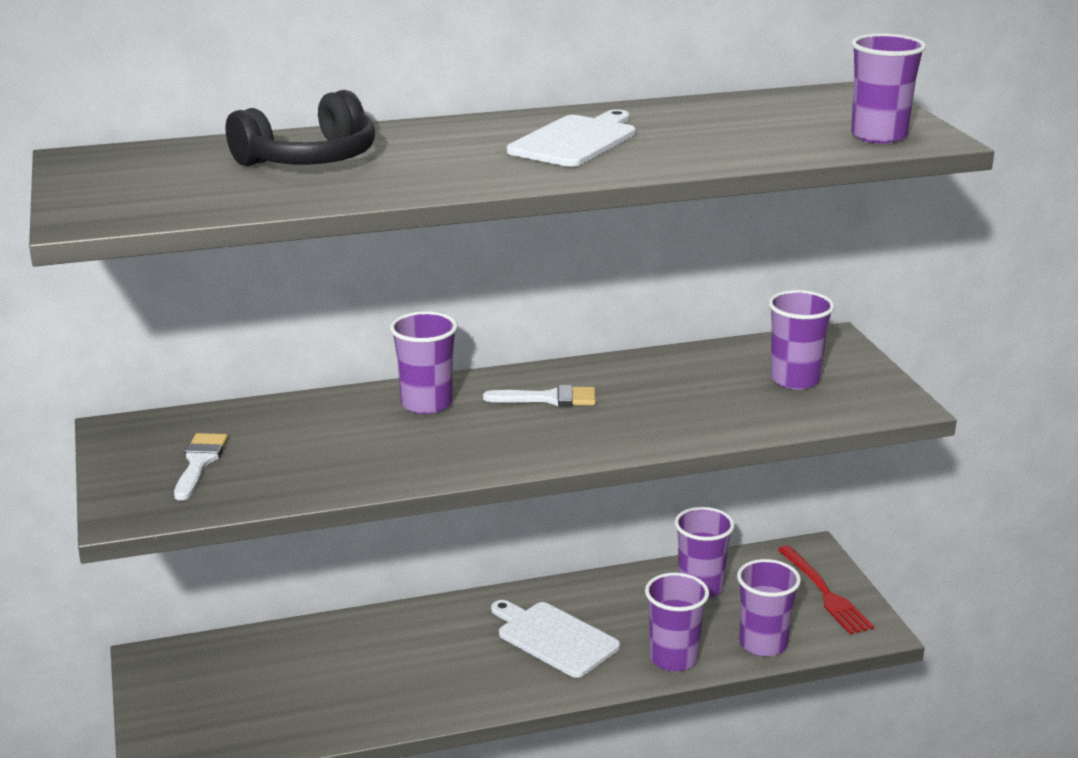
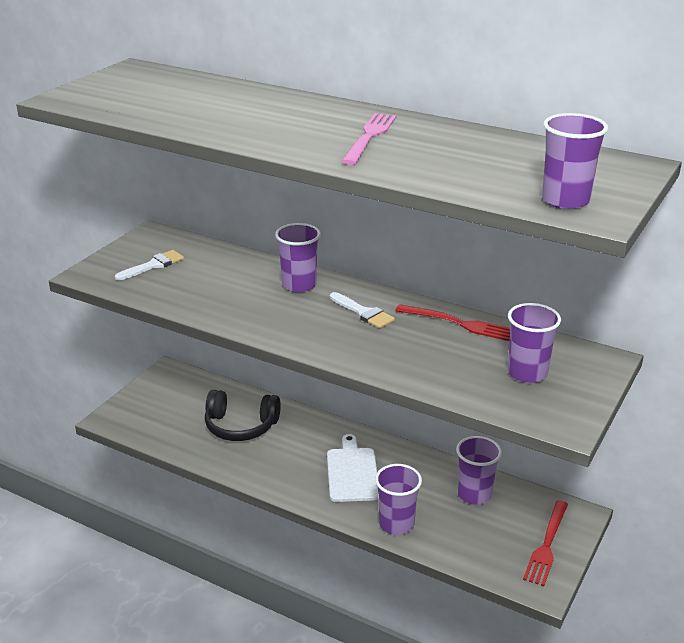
camera: 45 degrees right, 5 degrees up
(310, 159) = (217, 101): black headphones -> black headphones (240, 426)
(575, 140) = (370, 136): white cutting board -> pink fork
(659, 366) = (460, 324): none -> red fork
(763, 644) = (460, 549): purple cup -> none

